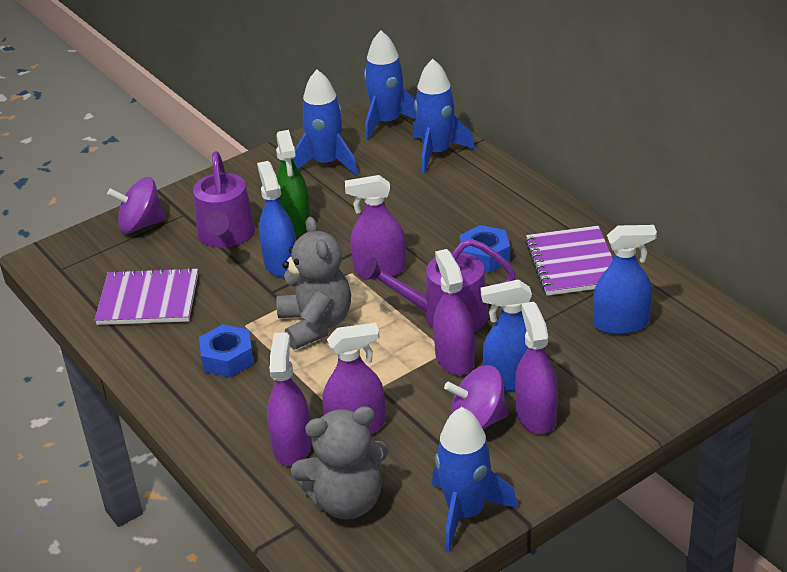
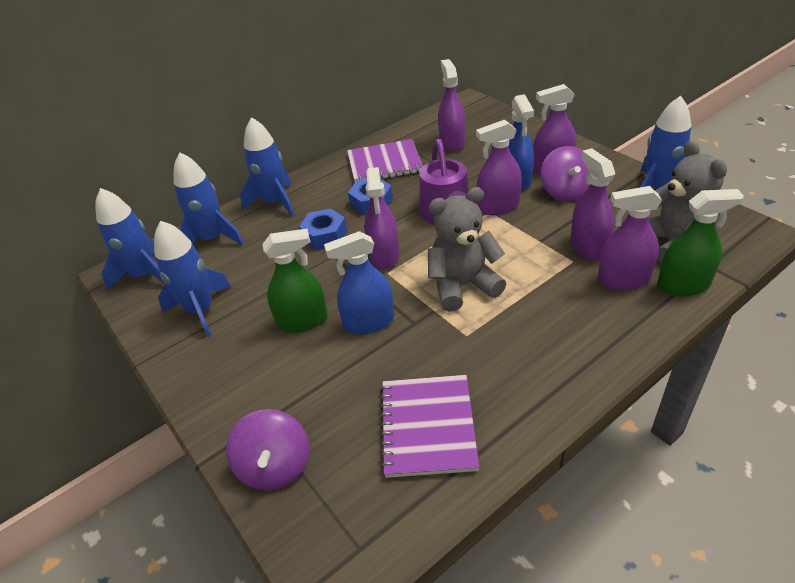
camera: 90 degrees left, 5 degrees up
(226, 236) = (314, 374): purple watering can -> none
(227, 358) = (518, 339): blue nut -> blue nut (324, 235)
(269, 493) = (683, 285): none -> green spray bottle
(497, 185) = (275, 202): none -> blue rocket
(621, 323) = (452, 142): blue spray bottle -> purple spray bottle

